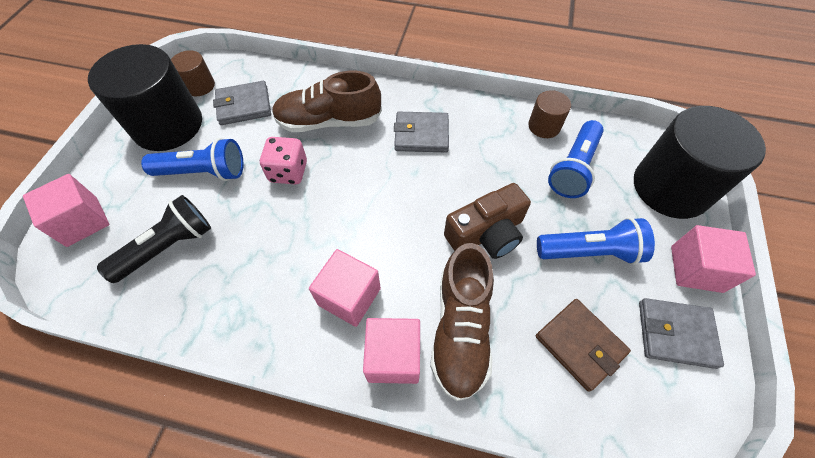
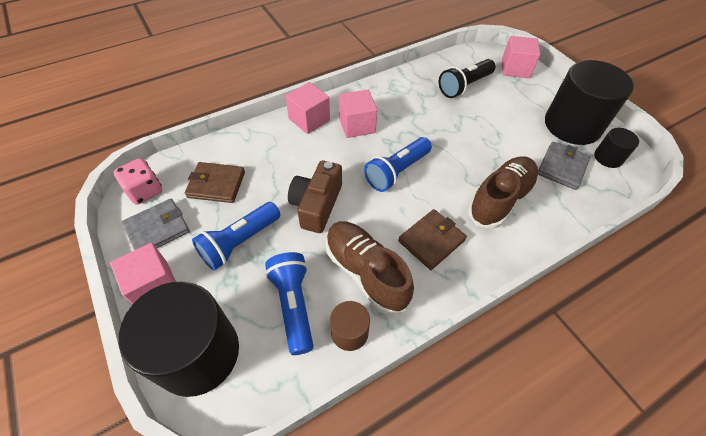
camera: 135 degrees right, 5 degrees down
(168, 247) = (464, 86): black flashlight -> black flashlight turned 45 degrees clockwise
(199, 86) = (608, 157): brown cylinder -> black cylinder
(203, 172) = (509, 120): blue flashlight -> blue flashlight (397, 171)
(288, 172) = (470, 152): pink dice -> pink dice (145, 191)
(421, 134) = (431, 241): grey wallet -> brown wallet
(460, 329) = (287, 149): brown shoe -> brown shoe (365, 272)

